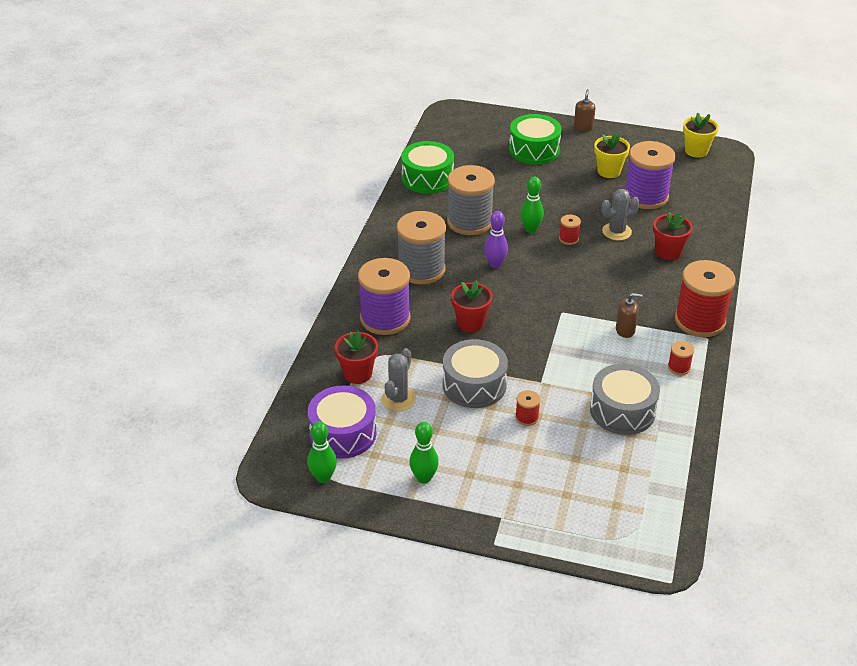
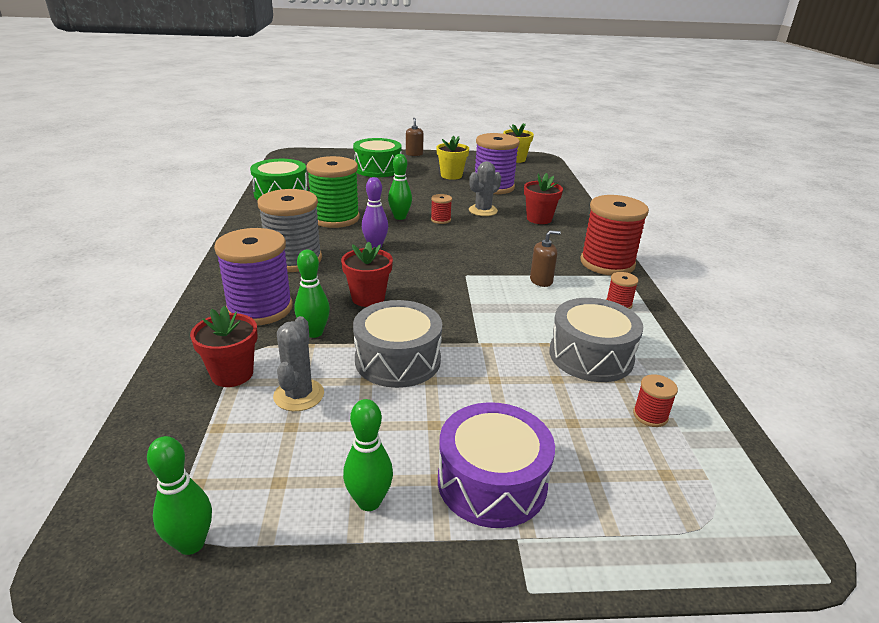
camera: 20 degrees left, 10 degrees down
(343, 433) = (220, 459): purple drum -> purple drum (492, 482)
(420, 349) = (314, 333): none -> green bowling pin
(469, 222) = (335, 218): grey spool -> green spool
(527, 417) = (482, 385): red spool -> red spool (650, 415)

